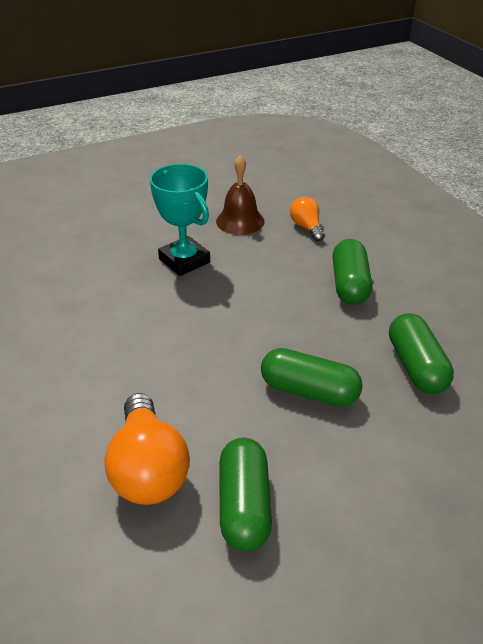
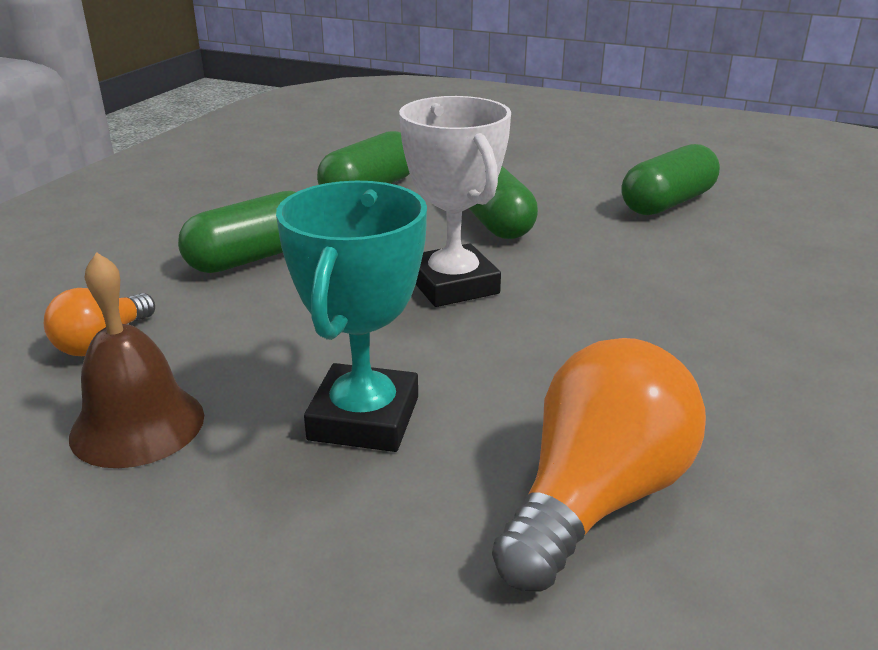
camera: 130 degrees left, 10 degrees down
(148, 469) = (734, 252): orange light bulb -> orange light bulb (596, 498)
(249, 330) = (453, 285): none -> white trophy

